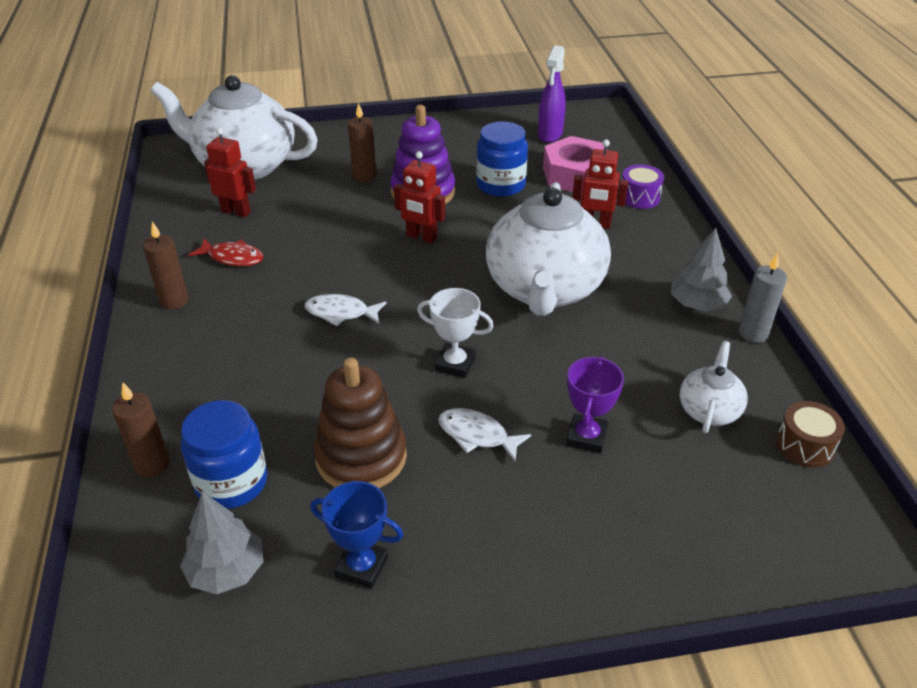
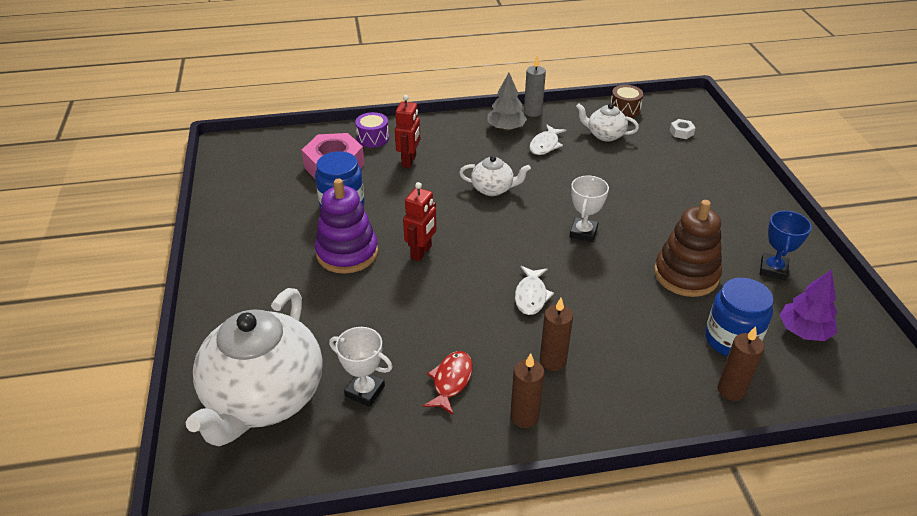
camera: 90 degrees left, 0 degrees up
(227, 571) = (803, 331): grey tree -> purple tree
(236, 211) = (365, 391): red robot -> white trophy
(364, 176) = (310, 294): brown candle -> brown candle (553, 361)
(477, 435) = (650, 223): white fish -> white fish (545, 145)
(544, 289) = (493, 189): white teapot -> white teapot, size x0.46
(550, 135) = (260, 176): purple spray bottle -> none
(586, 437) = (639, 180): purple trophy -> none
(749, 517) = (681, 132): none -> white nut

